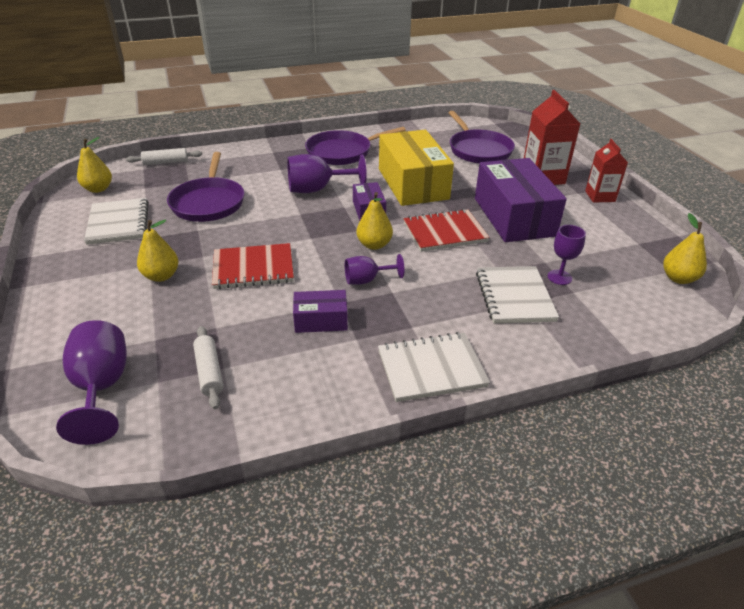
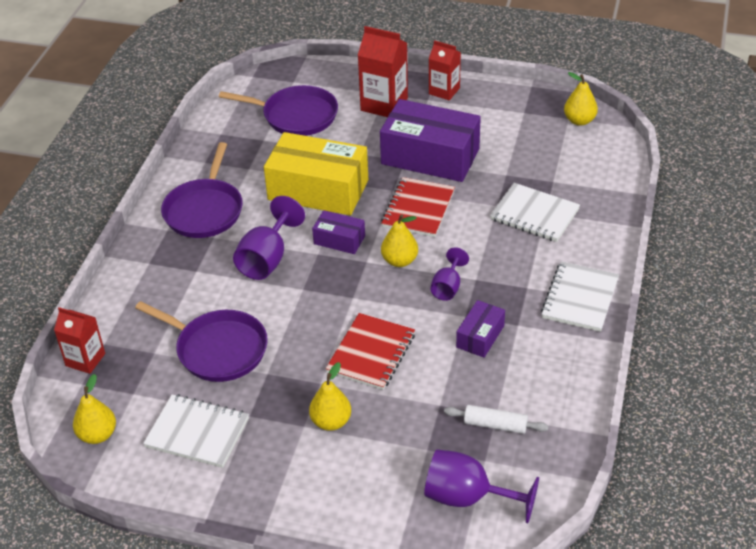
camera: 55 degrees left, 5 degrees up
(166, 162) = (85, 359): white rolling pin -> red carton
(559, 277) = (531, 178): purple goblet -> none

